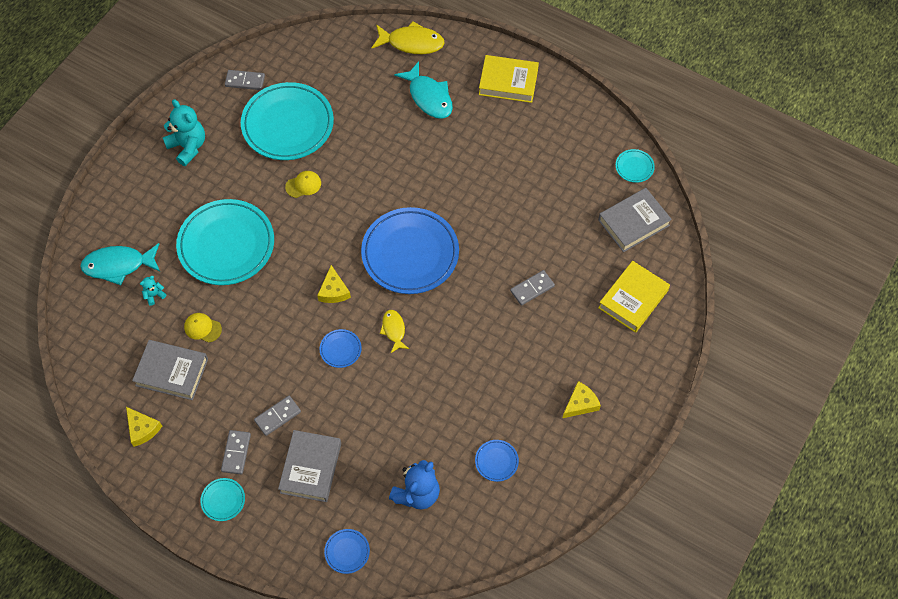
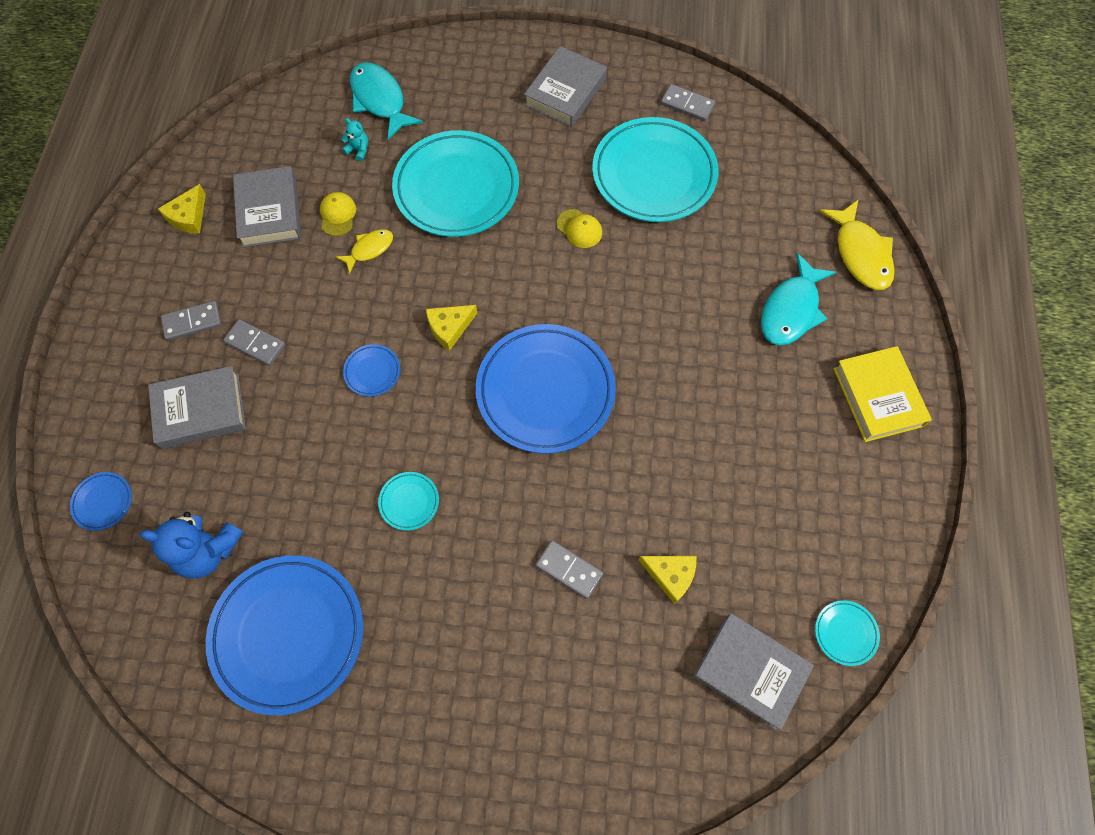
camera: 65 degrees right, 5 degrees up
(188, 147) = (565, 92): turquoise teddy bear -> grey book
(223, 500) = (128, 336): turquoise plate -> turquoise plate (409, 502)
(245, 81) = (687, 104): grey domino -> grey domino turned 45 degrees counterclockwise
(394, 330) = (426, 421): yellow fish -> yellow fish (369, 249)
(496, 461) = (288, 634): blue plate -> blue plate, size x2.42
(580, 403) = (419, 715): yellow cheese -> yellow cheese (670, 575)
(633, 299) = (621, 724): yellow book -> none

